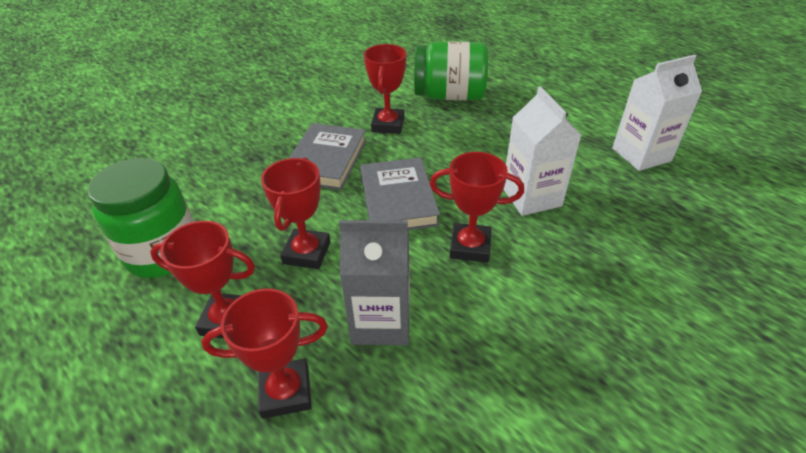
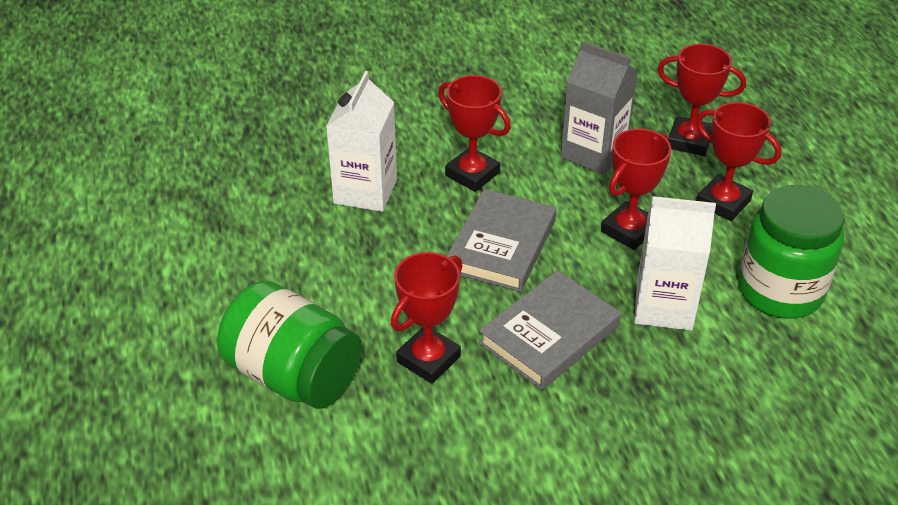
camera: 150 degrees left, 0 degrees up
(641, 154) = (196, 184): white carton -> white carton (664, 306)

